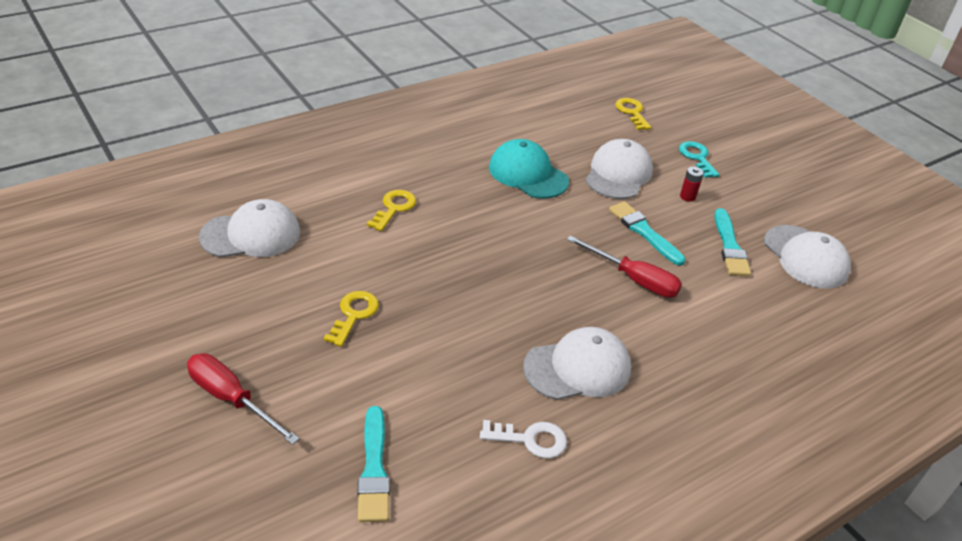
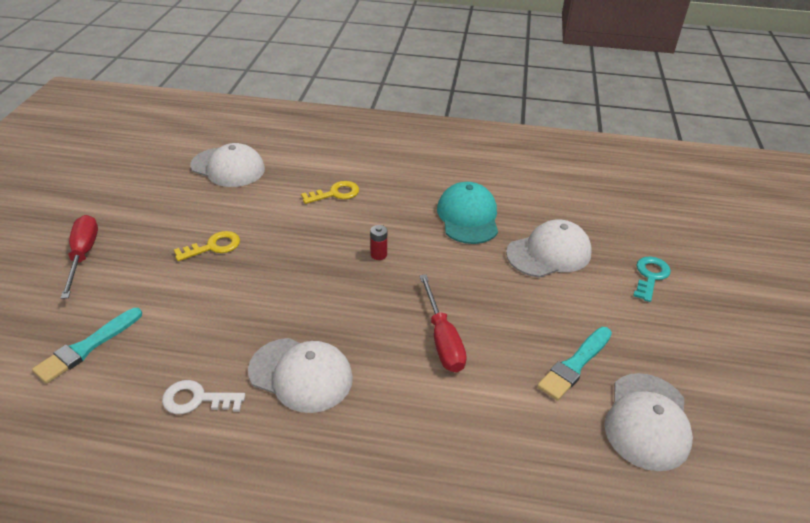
camera: 45 degrees right, 0 degrees up
(530, 439) = (197, 399): white key -> white key turned 135 degrees clockwise
(632, 112) = (634, 212): yellow key -> none
(644, 232) = (506, 308): turquoise brush -> none
(687, 196) = (591, 303): red battery -> red battery (378, 255)

